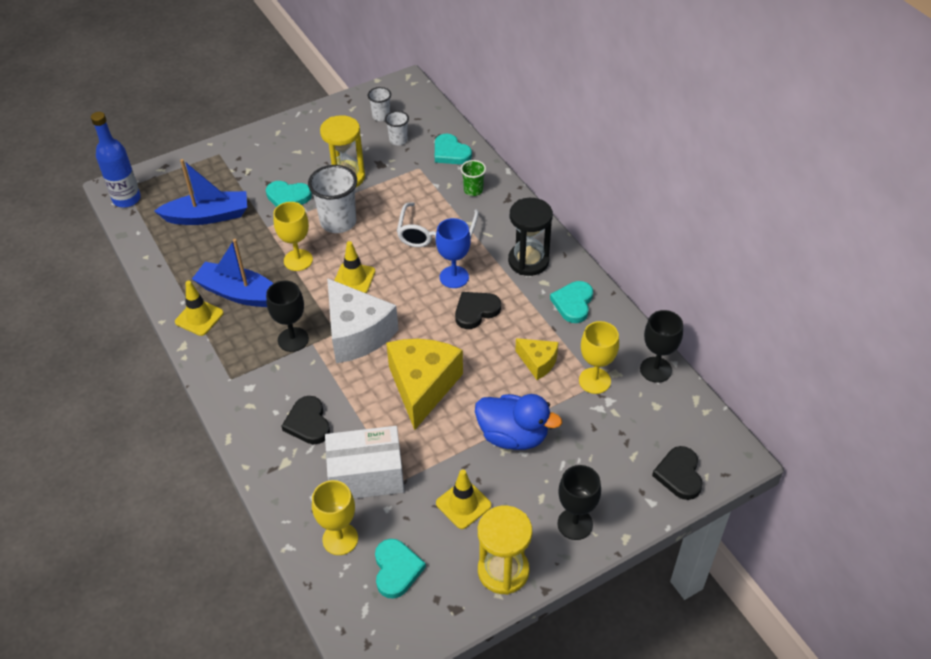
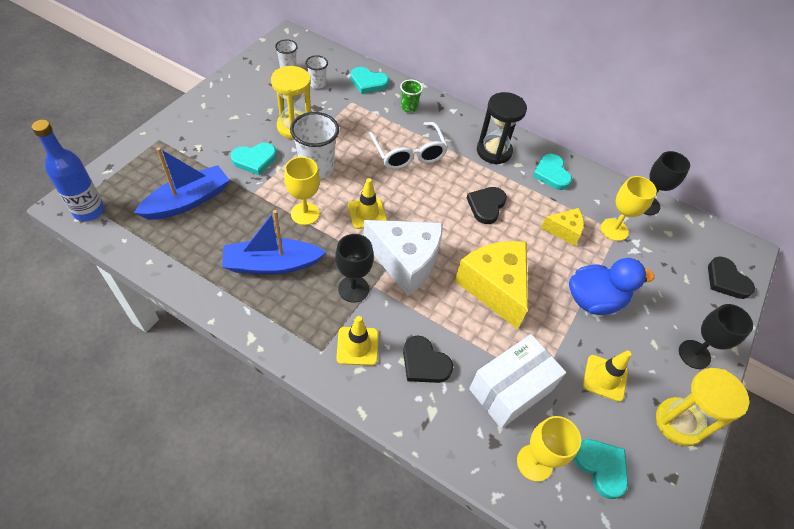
camera: 35 degrees left, 5 degrees up
(199, 317) = (248, 302): yellow traffic cone -> yellow traffic cone (357, 346)
(454, 277) = (448, 183): blue goblet -> none

